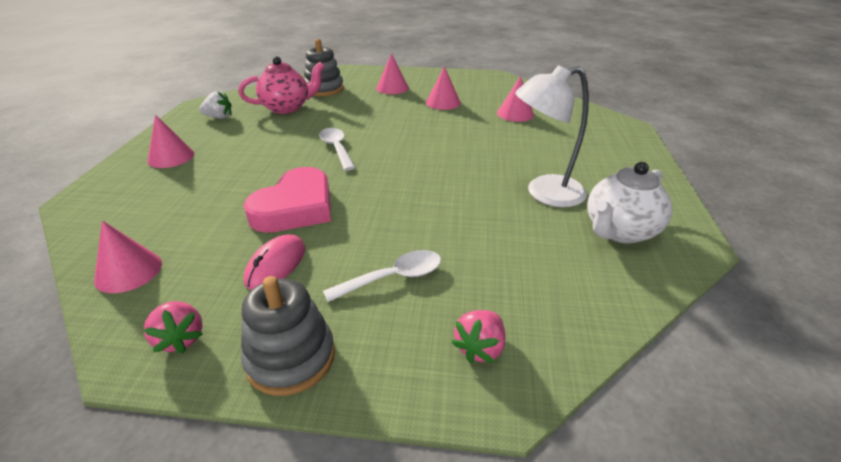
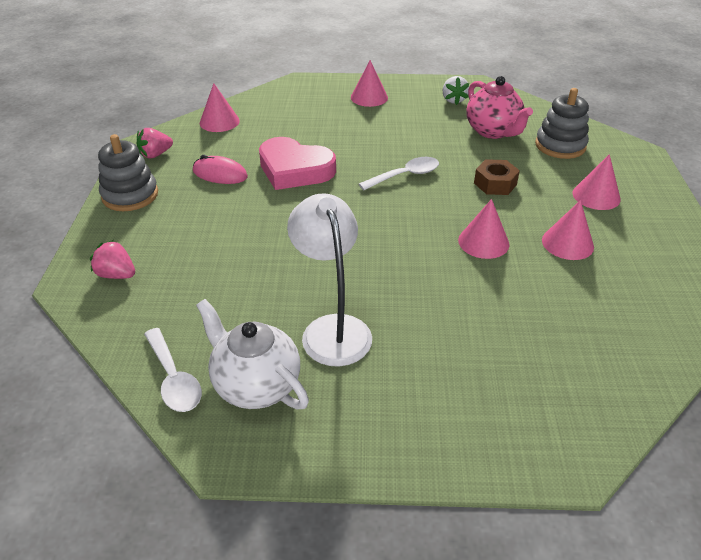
camera: 85 degrees right, 5 degrees up
(365, 115) = (495, 184): none -> brown nut
(393, 277) = (198, 229): white spoon -> white spoon (174, 379)
(515, 113) = (560, 316): pink cone -> pink cone (483, 242)

